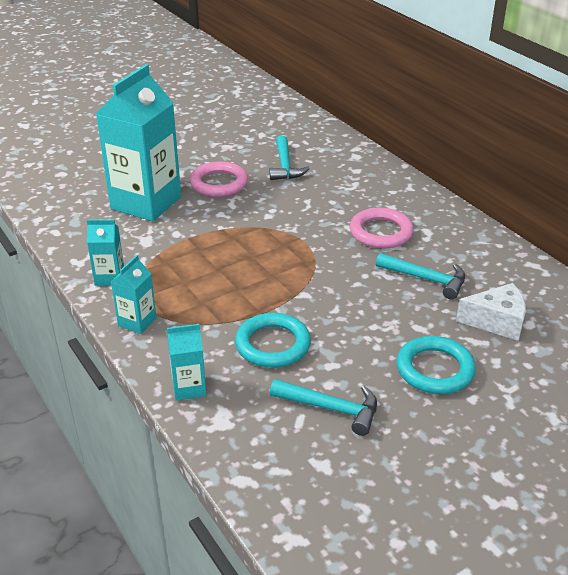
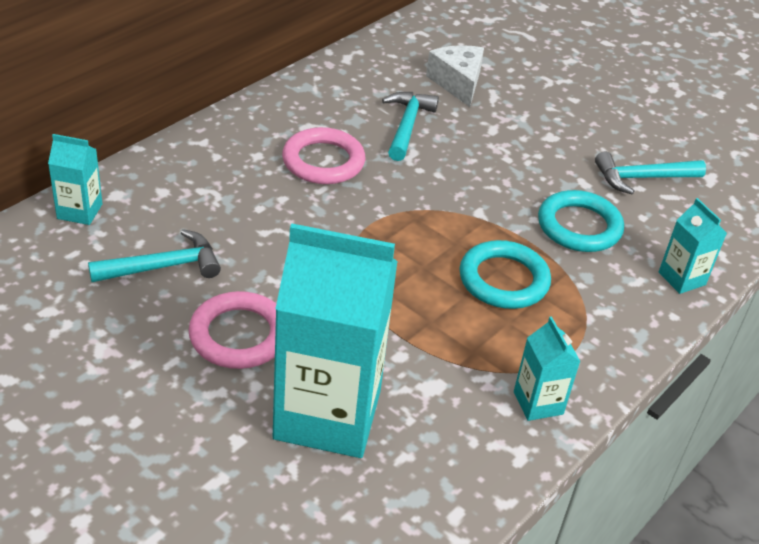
camera: 110 degrees left, 5 degrees up
(137, 322) = (609, 348): turquoise carton -> turquoise carton (79, 211)
(331, 408) = (642, 178): turquoise hammer -> turquoise hammer turned 105 degrees counterclockwise
(435, 369) = (549, 119): turquoise ring -> turquoise ring (503, 280)

